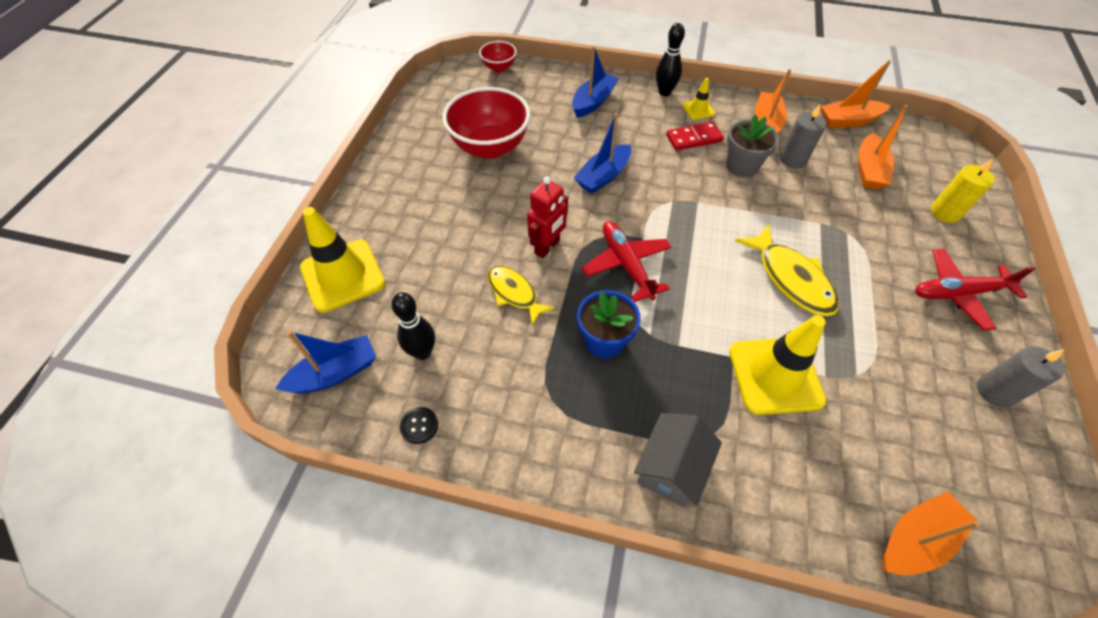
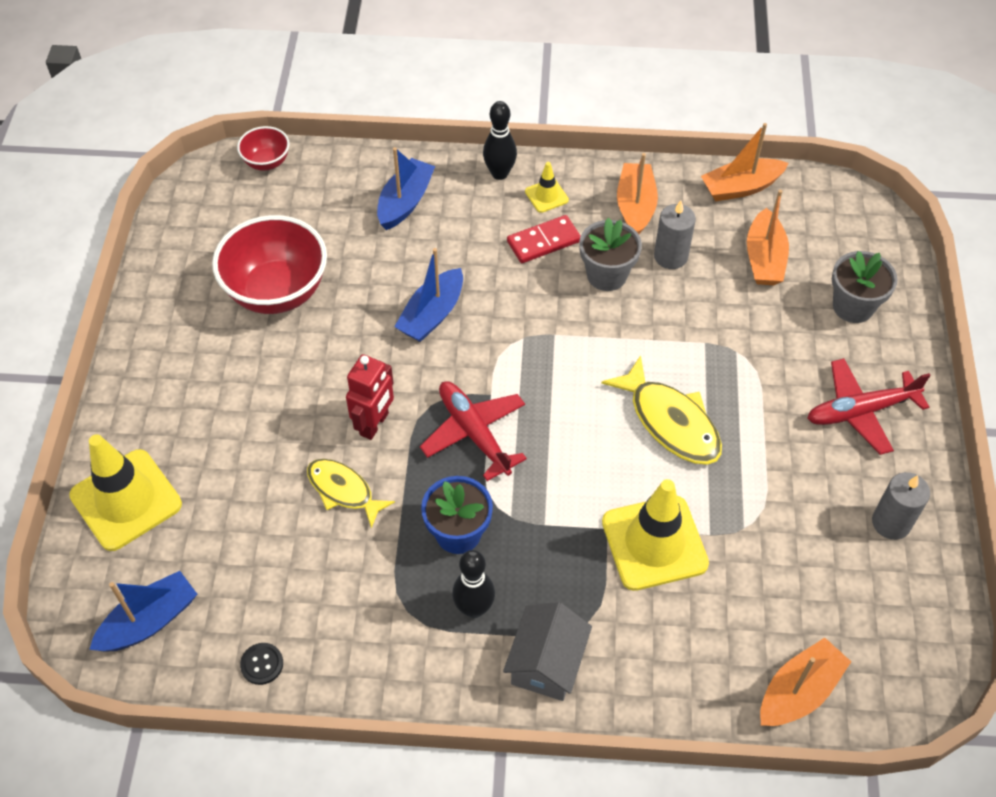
camera: 10 degrees left, 0 degrees up
(422, 352) = (247, 580): black bowling pin -> black bowling pin (474, 608)
(945, 212) = (853, 306): yellow candle -> grey flower pot

